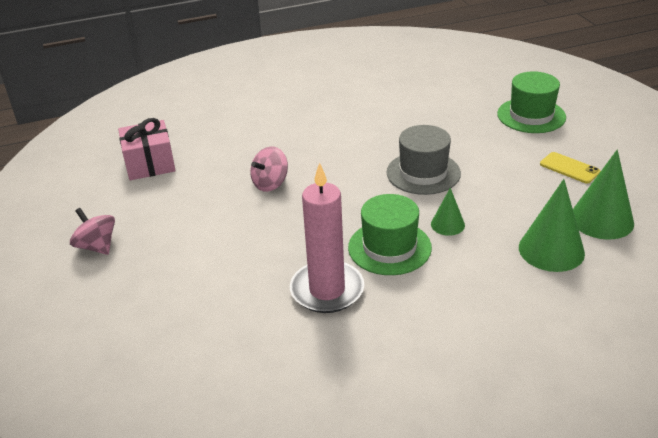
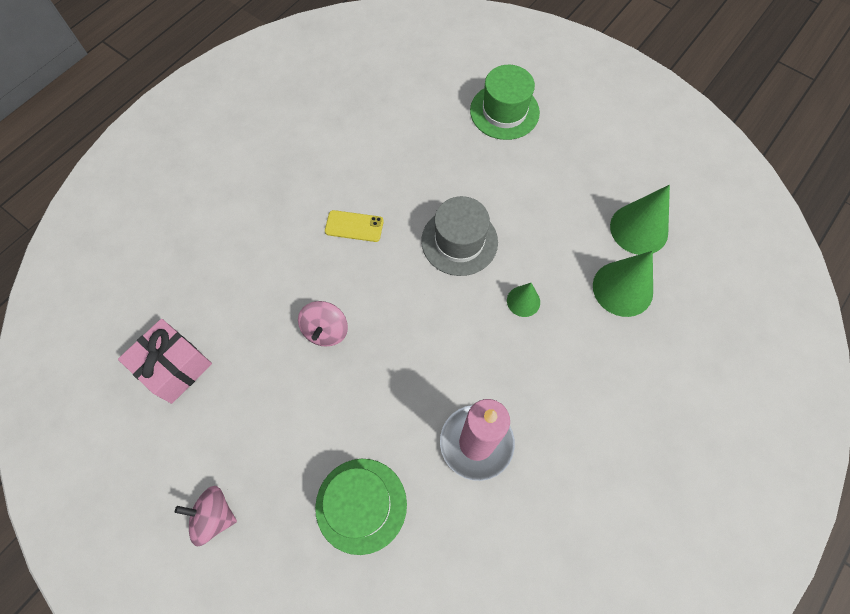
camera: 35 degrees left, 30 degrees up
(389, 247) = (493, 358): green hat -> green hat (361, 505)
(569, 168) = (578, 173): yellow phone -> yellow phone (354, 226)

